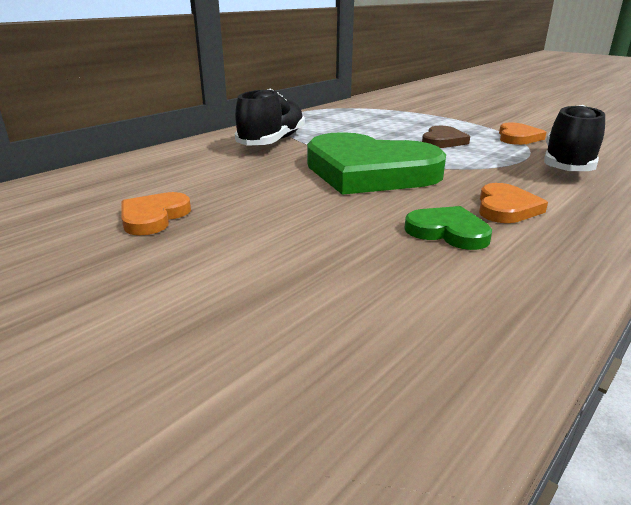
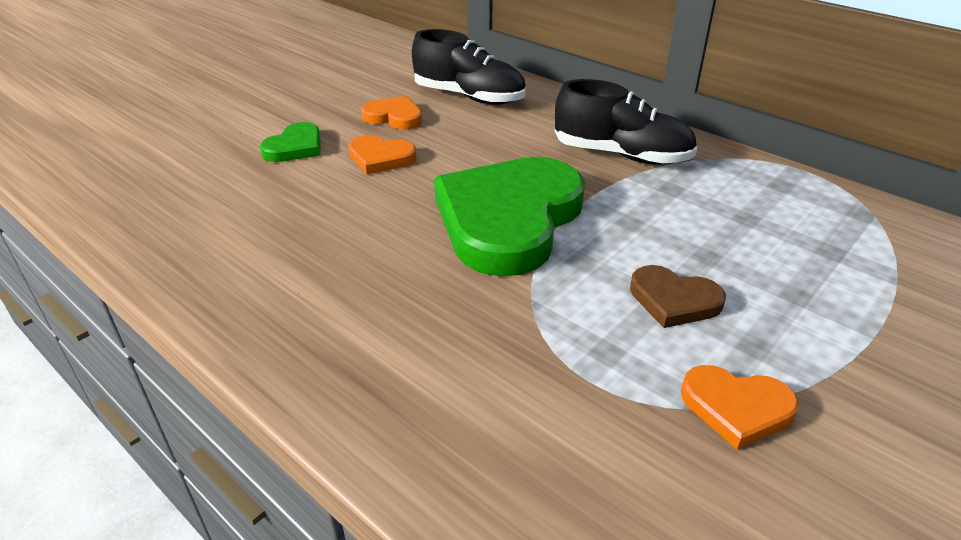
camera: 90 degrees right, 10 degrees up
(448, 232) = (328, 254): green heart -> green heart (295, 147)
(506, 208) = (379, 307): orange heart -> orange heart (380, 158)
(568, 165) = (559, 428): black shoe -> black shoe (469, 97)

